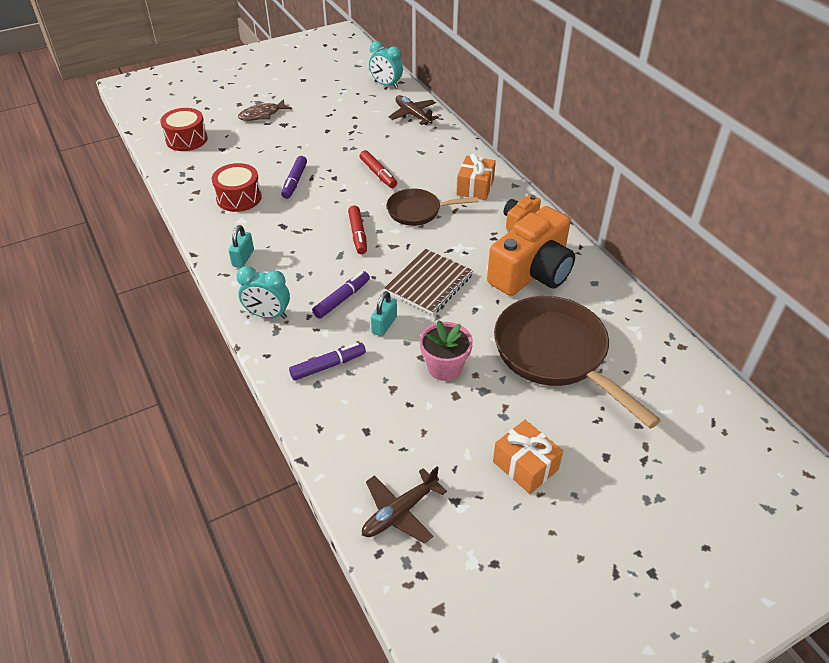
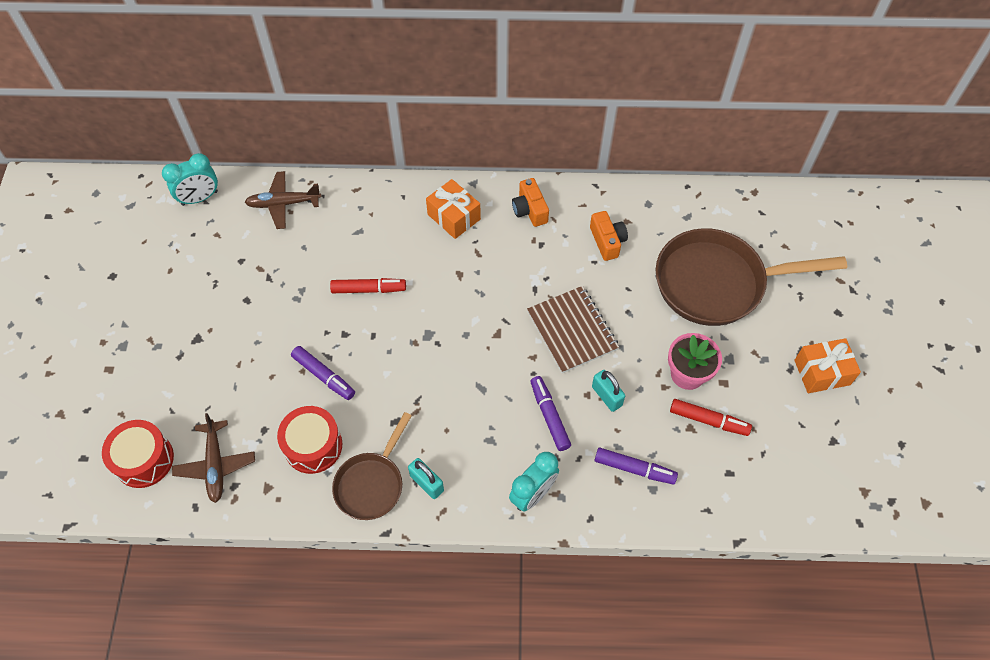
camera: 60 degrees left, 15 degrees up
(262, 115) = (157, 353): brown fish -> none
(328, 366) = (634, 469): purple marker -> purple marker turned 105 degrees clockwise
(358, 234) = (459, 356): red marker -> red marker (708, 420)
(399, 512) = (827, 488): brown plane -> brown plane (215, 465)
(418, 211) = (458, 285): brown pan -> brown pan (371, 484)
(532, 272) = (607, 241): orange camera -> orange camera, size x0.47

